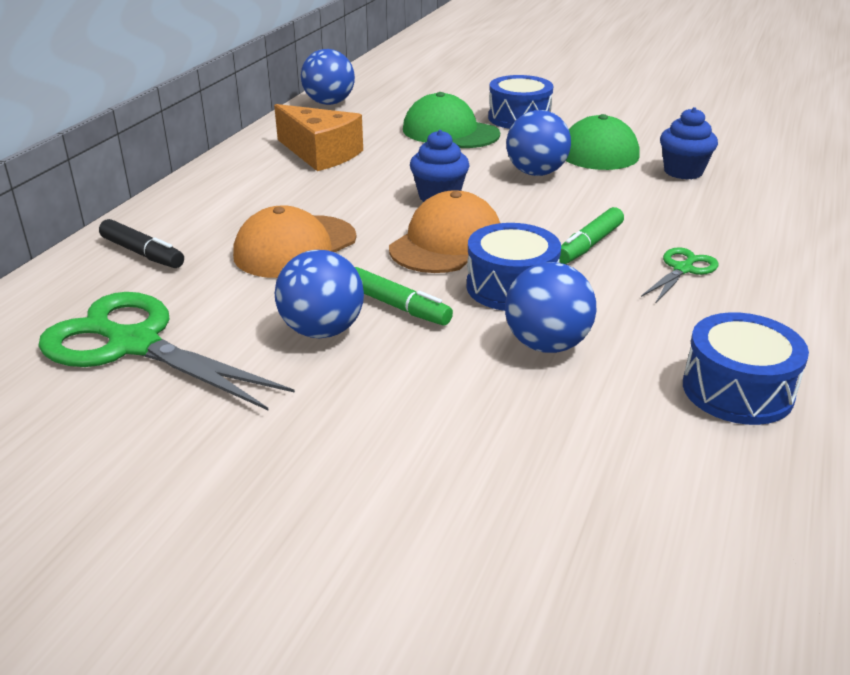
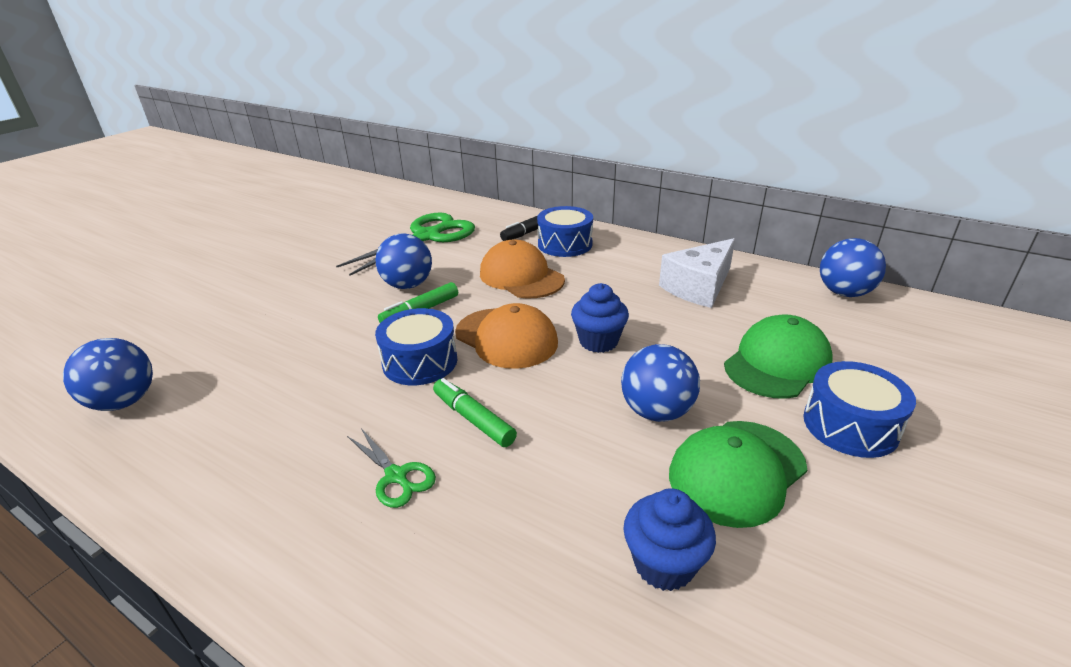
camera: 100 degrees right, 0 degrees up
(320, 154) = (699, 287): orange cheese -> white cheese
(546, 344) = (333, 367): blue ball -> blue ball (124, 402)
(737, 390) = (204, 452): blue drum -> blue drum (565, 244)

